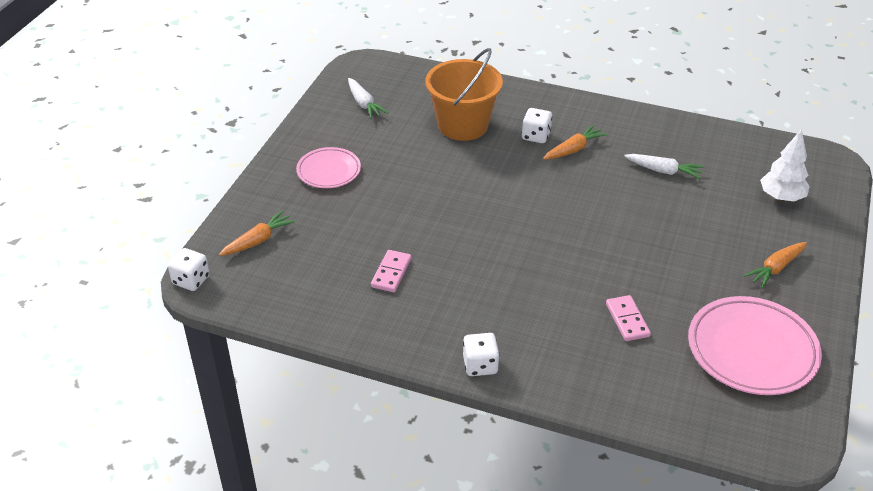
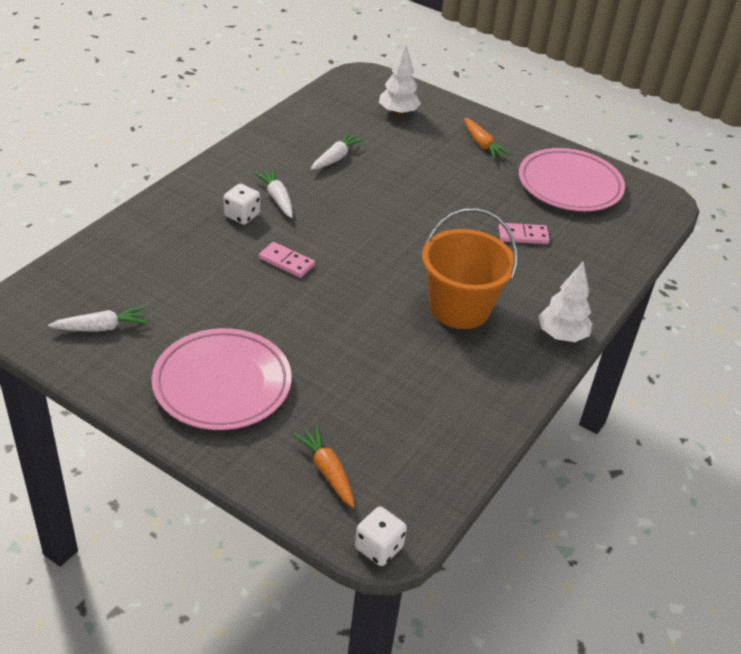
camera: 80 degrees left, 0 degrees up
(329, 171) = (222, 384): pink plate -> pink plate, size x1.69
(391, 273) = (419, 368): pink domino -> pink domino (286, 262)
(463, 125) = (193, 260): orange bucket -> orange bucket (459, 308)
(480, 365) = (561, 335): white dice -> white tree
(574, 149) = (277, 198): orange carrot -> white carrot

